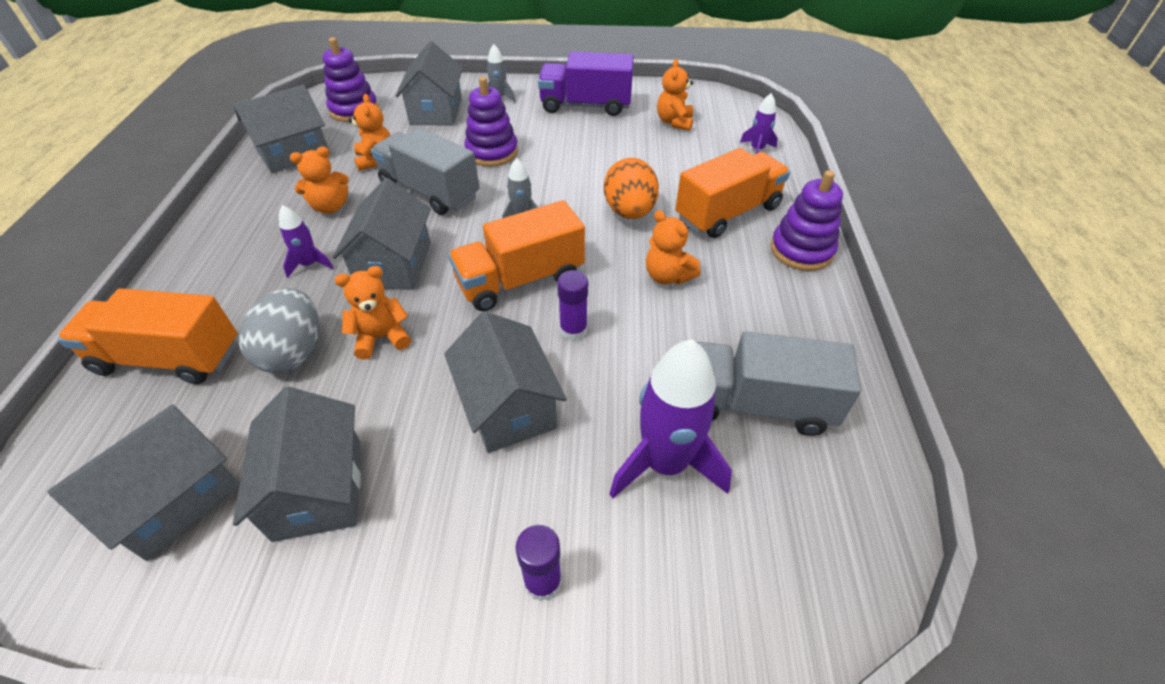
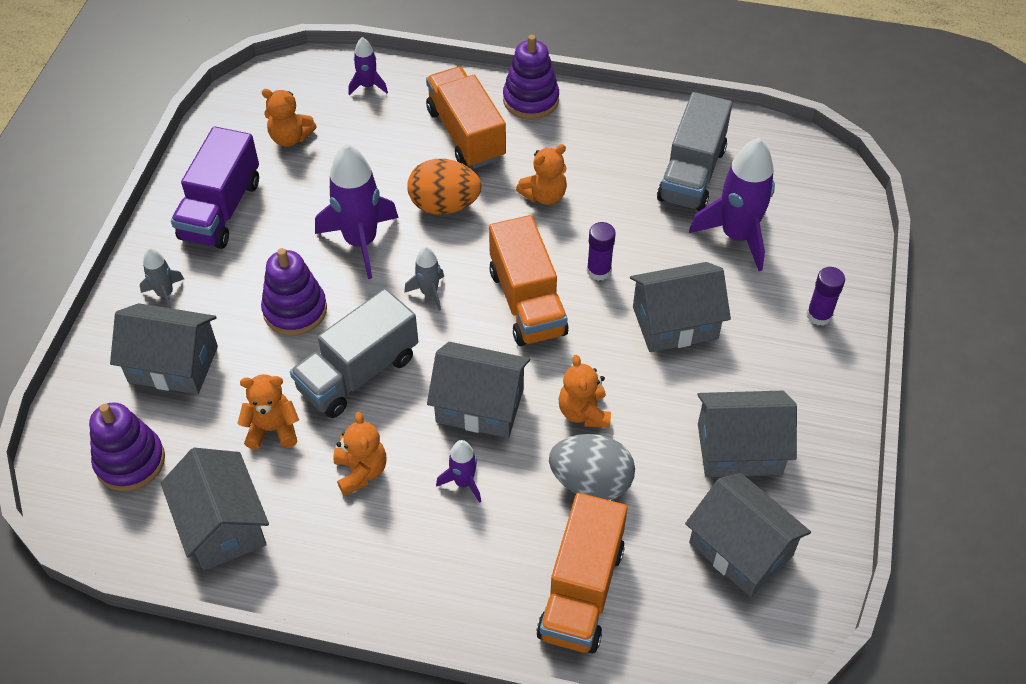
camera: 80 degrees left, 5 degrees up
(571, 172) = (361, 242): none -> purple rocket

